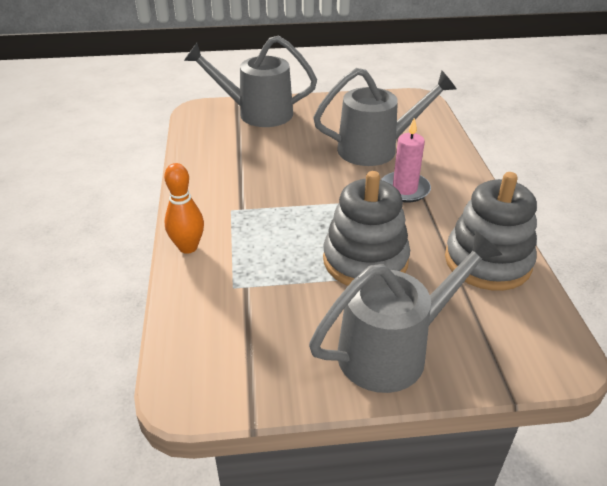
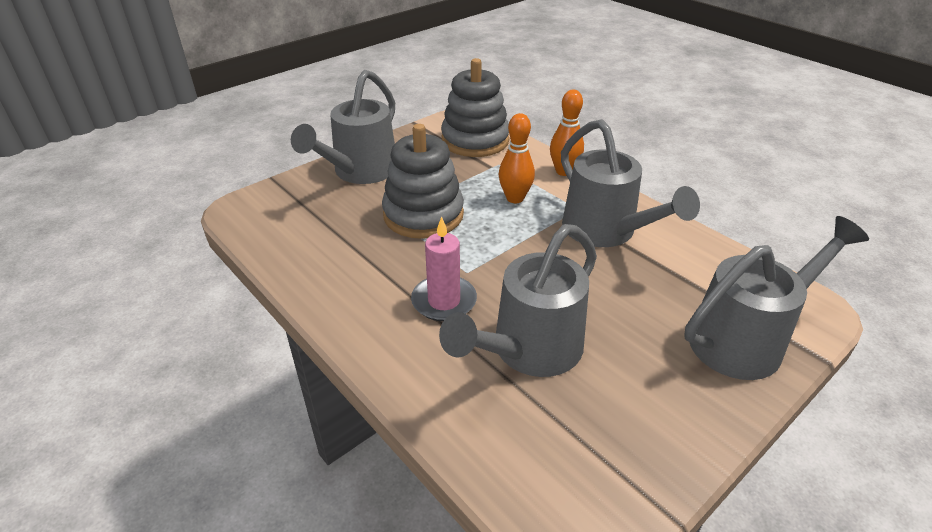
camera: 145 degrees right, 0 degrees up
(239, 185) = (606, 232): none -> grey watering can
(268, 240) = (515, 198): none -> orange bowling pin
(487, 261) = (316, 256): grey stacking toy -> grey stacking toy (475, 140)

